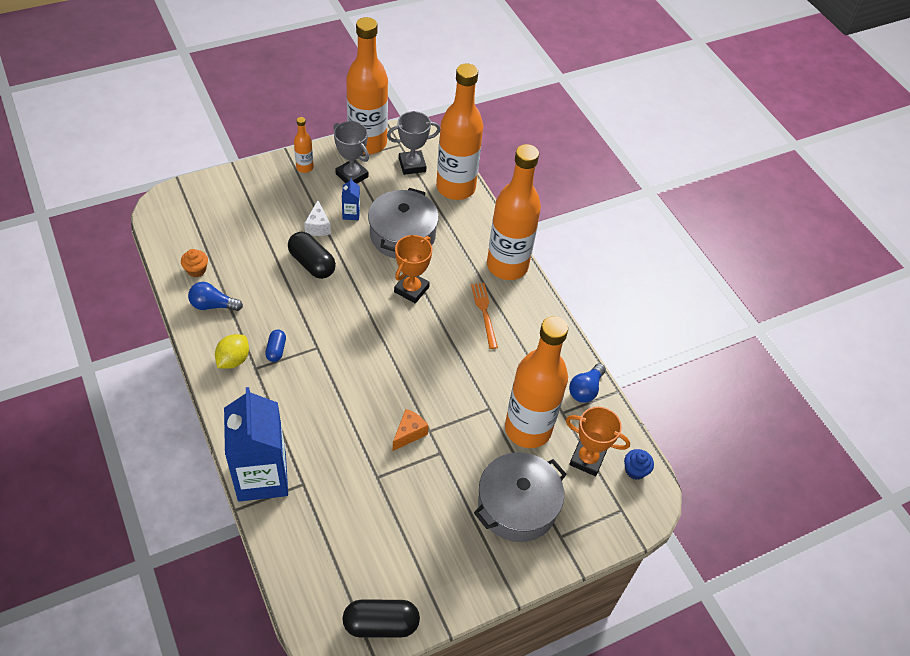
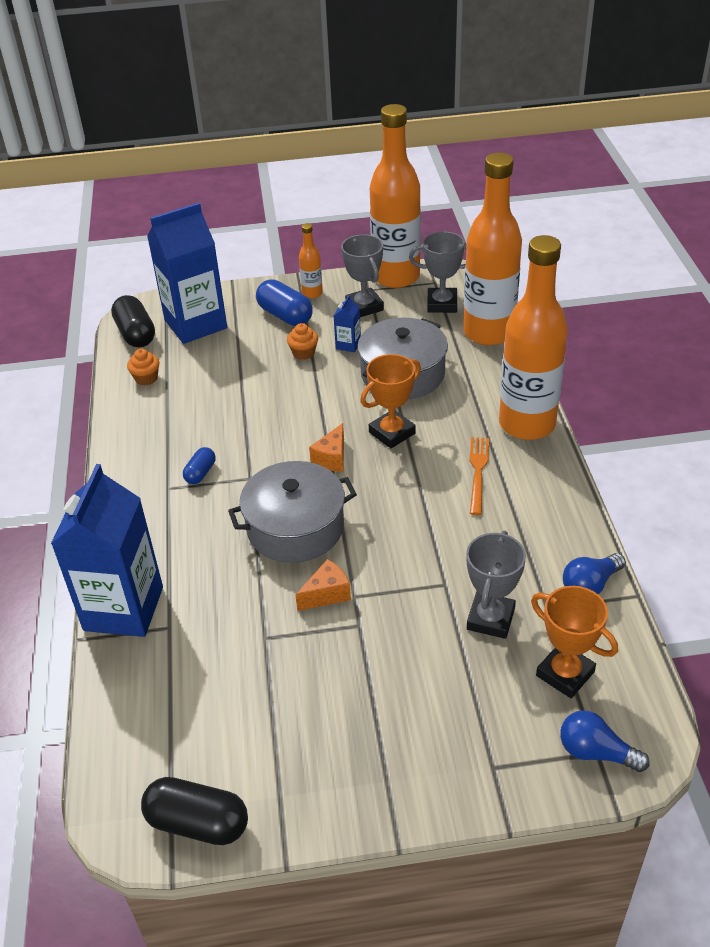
camera: 25 degrees right, 10 degrees down
(213, 305) = (149, 416): blue light bulb -> blue light bulb (596, 752)
(217, 211) = (195, 324): none -> blue carton
(233, 360) = (146, 475): yellow lemon -> none
(290, 192) = (285, 315): none -> blue capsule
(312, 264) = (281, 389): black capsule -> black capsule (136, 334)
(318, 226) = (303, 353): white cheese -> orange cupcake
(374, 319) = (332, 458): none -> orange cheese
(517, 506) = (442, 713): grey pot -> grey pot (295, 527)
(528, 429) = (490, 619): orange bottle -> grey trophy
(635, 470) = (634, 703): blue cupcake -> none

